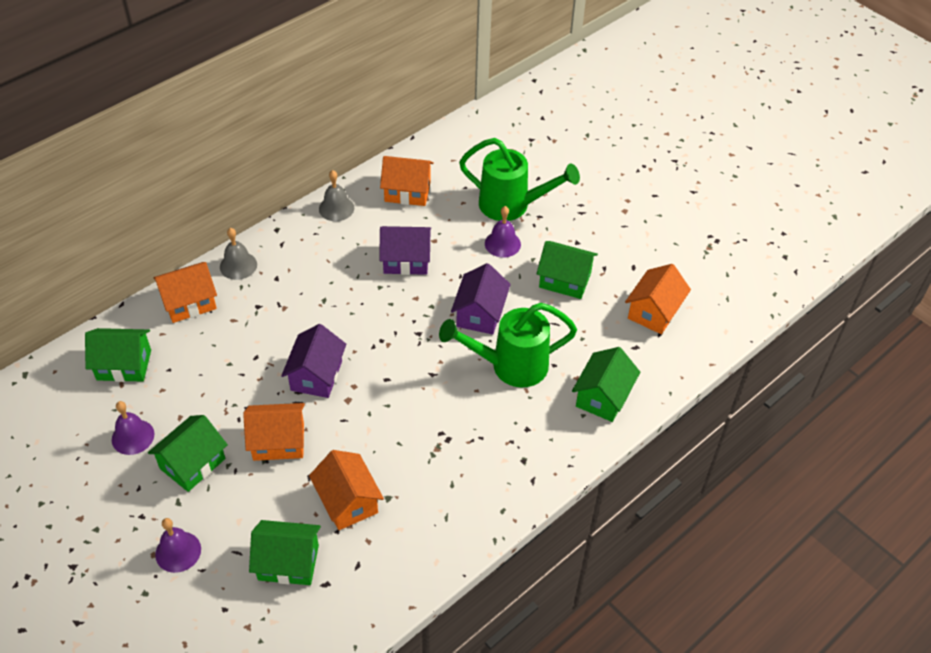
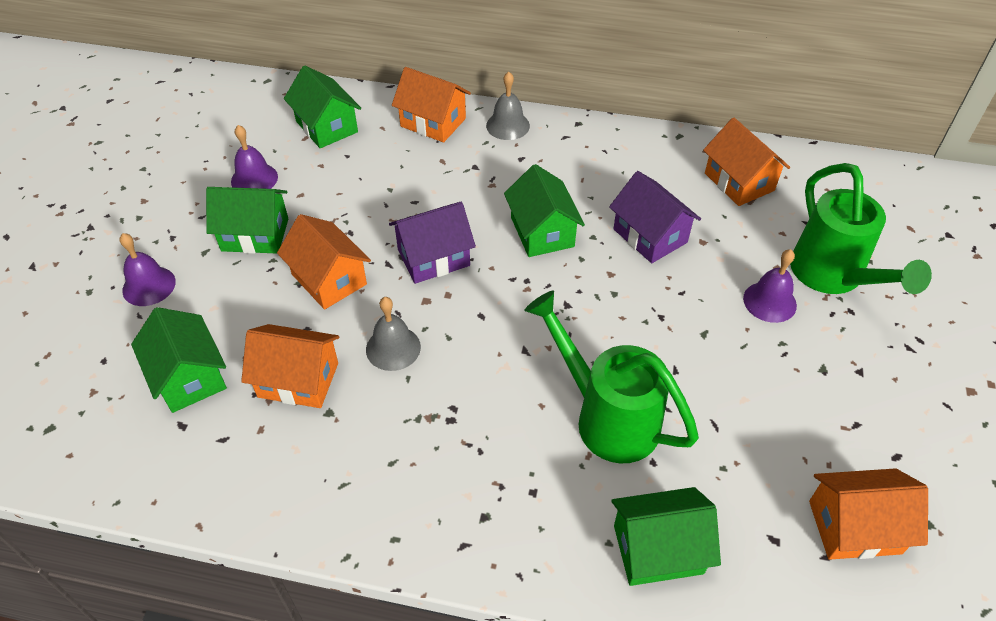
camera: 55 degrees right, 0 degrees up
(336, 208) = (652, 145): grey bell -> grey bell (393, 348)
(348, 501) = (298, 380): orange house -> orange house turned 75 degrees clockwise
(480, 314) = (650, 342): purple house -> none
(565, 280) = (789, 394): green house -> green house (542, 232)

